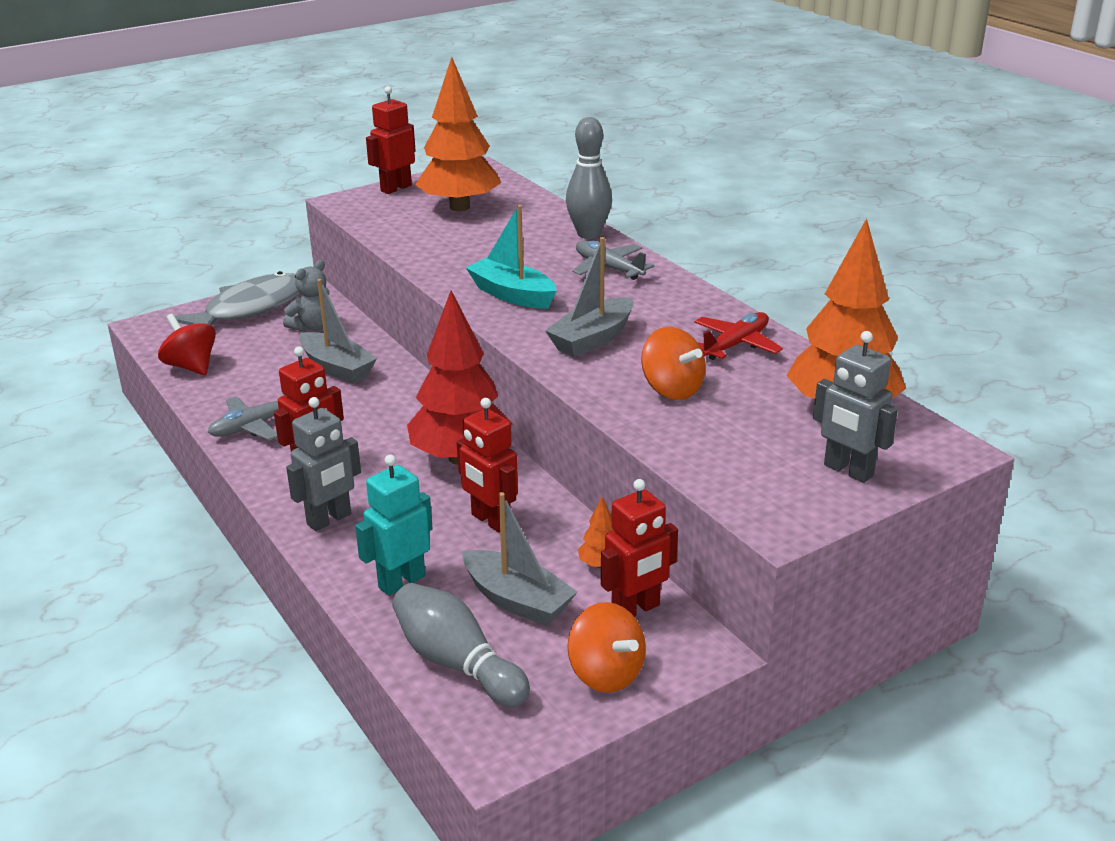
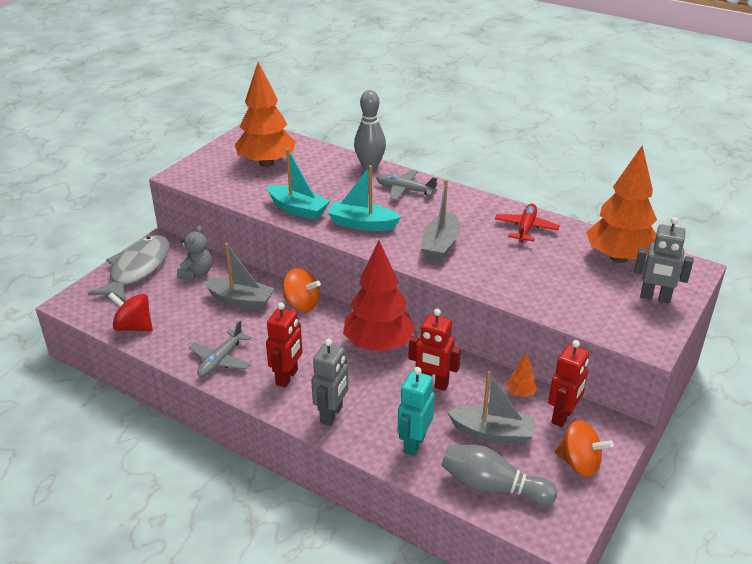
camera: 25 degrees left, 5 degrees up
(395, 188) = (208, 157): red robot -> none
(447, 263) = (298, 209): none -> turquoise boat
(672, 389) = (517, 269): orange spinning top -> orange spinning top (301, 304)

